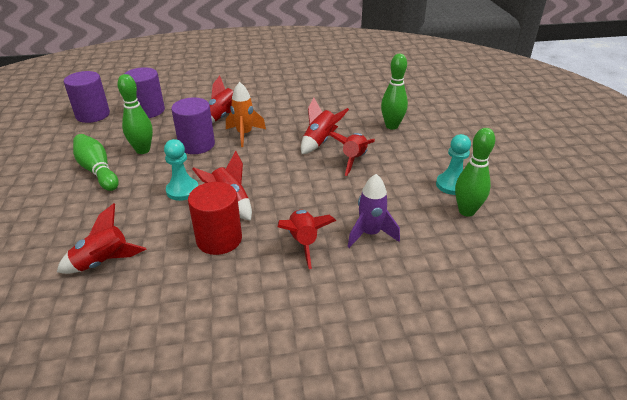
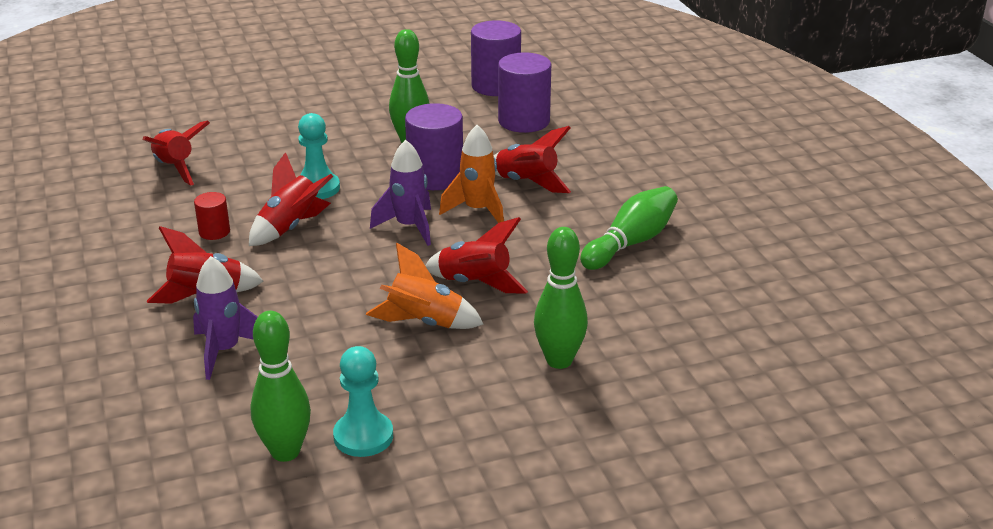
camera: 80 degrees right, 5 degrees down
(97, 170) = (354, 123): green bowling pin -> green bowling pin (631, 243)
(219, 239) = (214, 232): red cylinder -> red cylinder, size x0.51
(251, 158) = (409, 227): none -> purple rocket
(353, 160) = (424, 323): red rocket -> orange rocket

